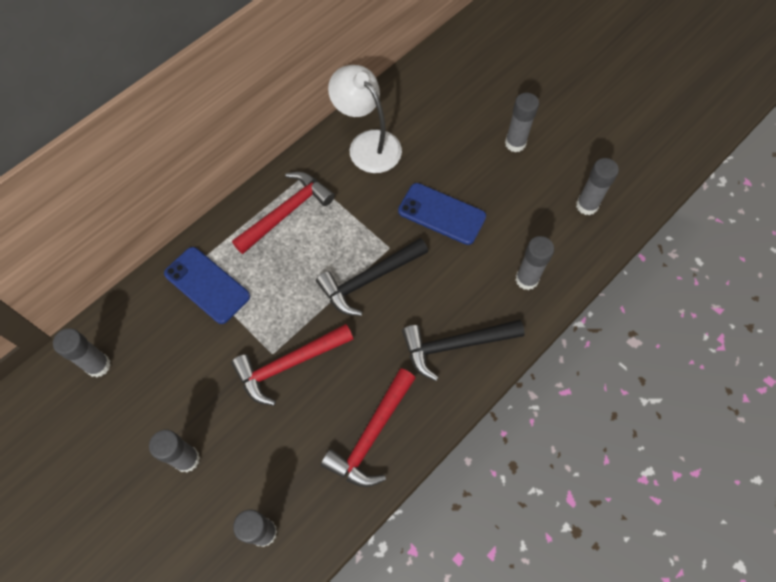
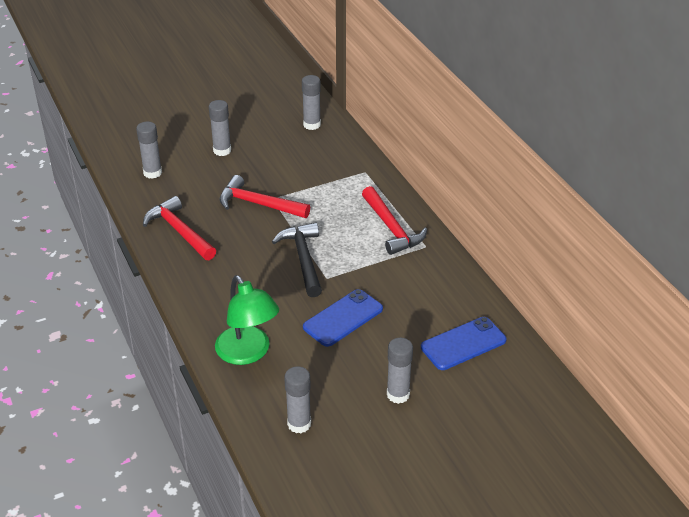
camera: 110 degrees right, 25 degrees down
(207, 285) = (346, 178): blue phone -> blue phone (463, 344)
(288, 365) = (258, 204): red hammer -> red hammer turned 60 degrees counterclockwise
(367, 144) = (442, 291): white lamp -> none
(455, 345) = (217, 291): black hammer -> none
(526, 279) = (248, 353): grey glue stick -> green lamp

